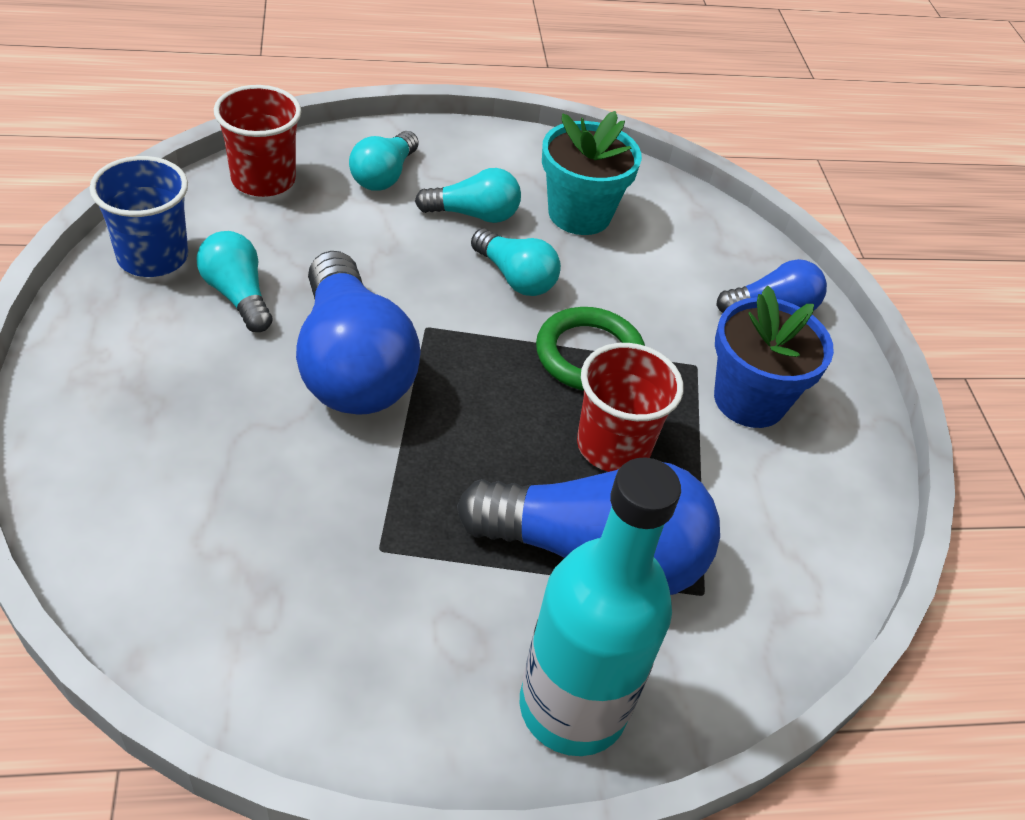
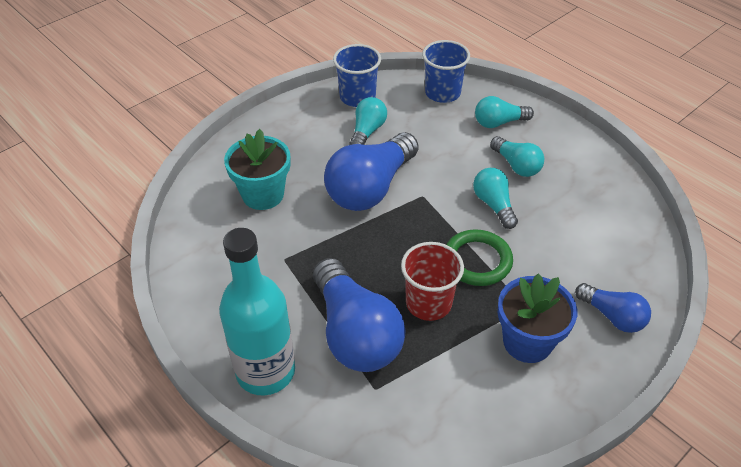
camera: 60 degrees right, 0 degrees up
(263, 180) = (442, 93): red cup -> blue cup
(515, 278) = (494, 205): turquoise light bulb -> turquoise light bulb turned 150 degrees clockwise
(579, 214) = (573, 200): turquoise flower pot -> turquoise flower pot (263, 194)

